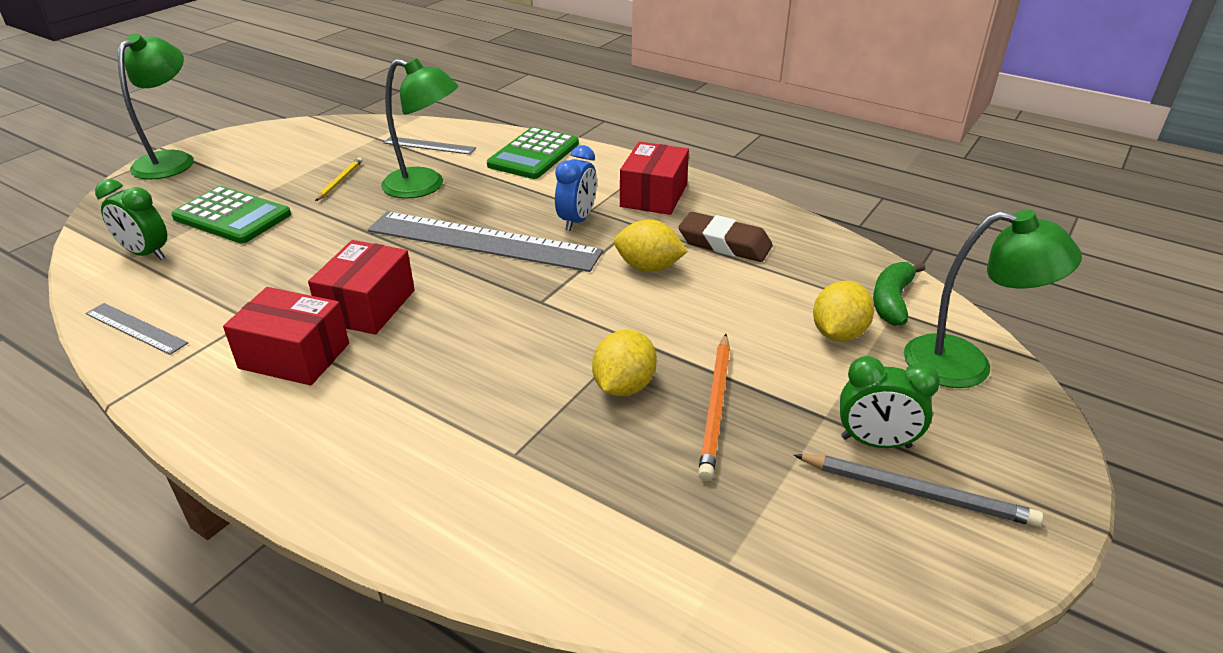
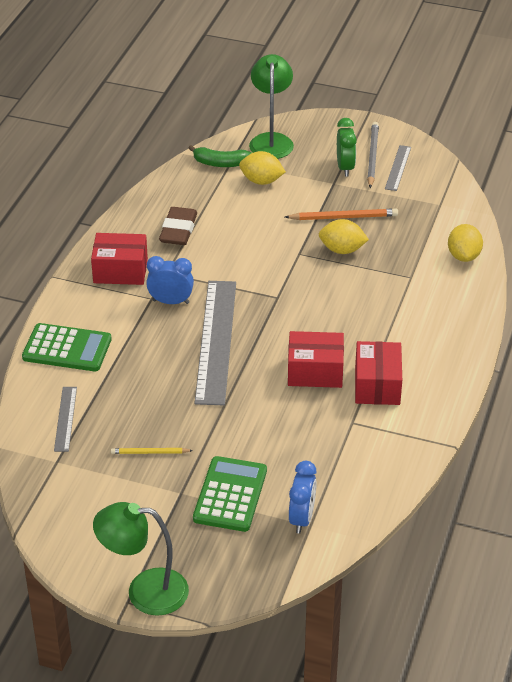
camera: 105 degrees left, 5 degrees up
(136, 328) = (386, 473): grey ruler -> grey ruler (398, 168)
(146, 254) = (302, 518): green clock -> blue clock
(425, 186) = (143, 397): green lamp -> none
(648, 267) = (220, 259): yellow lemon -> yellow lemon (463, 256)

